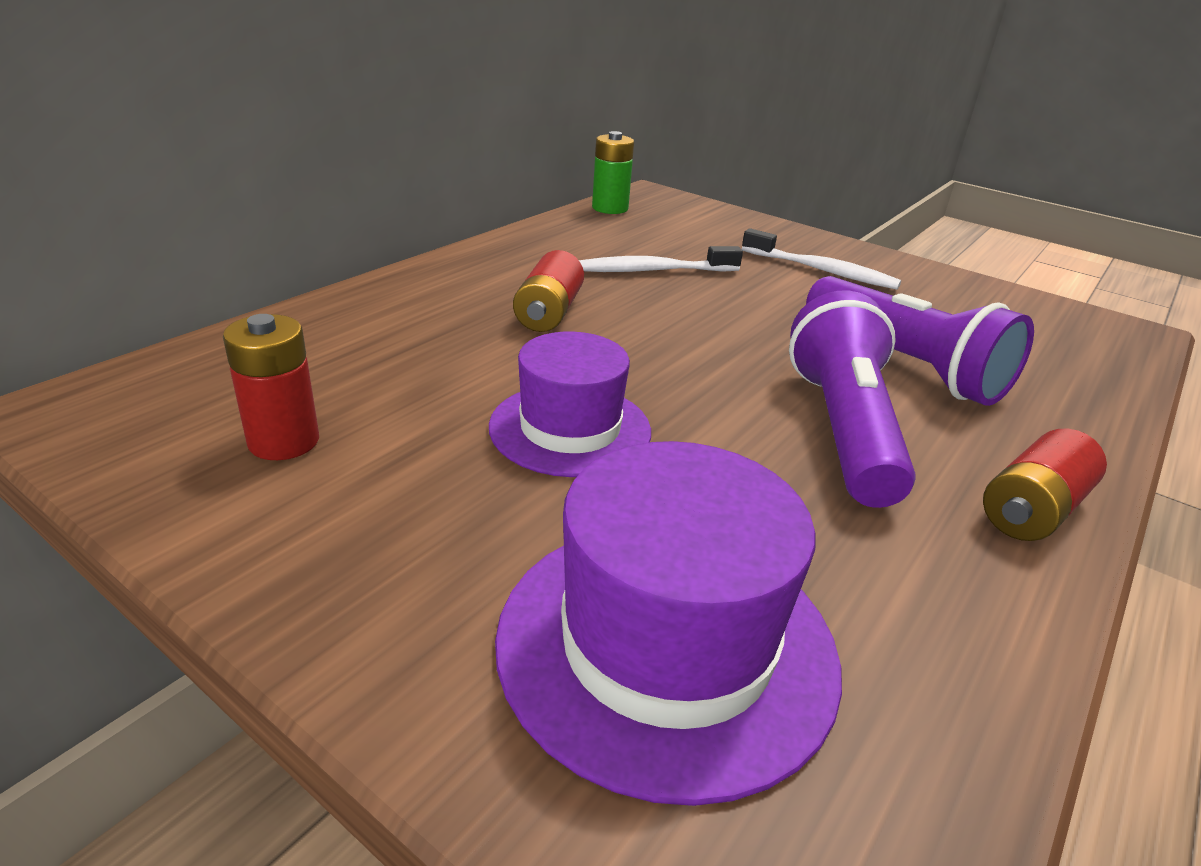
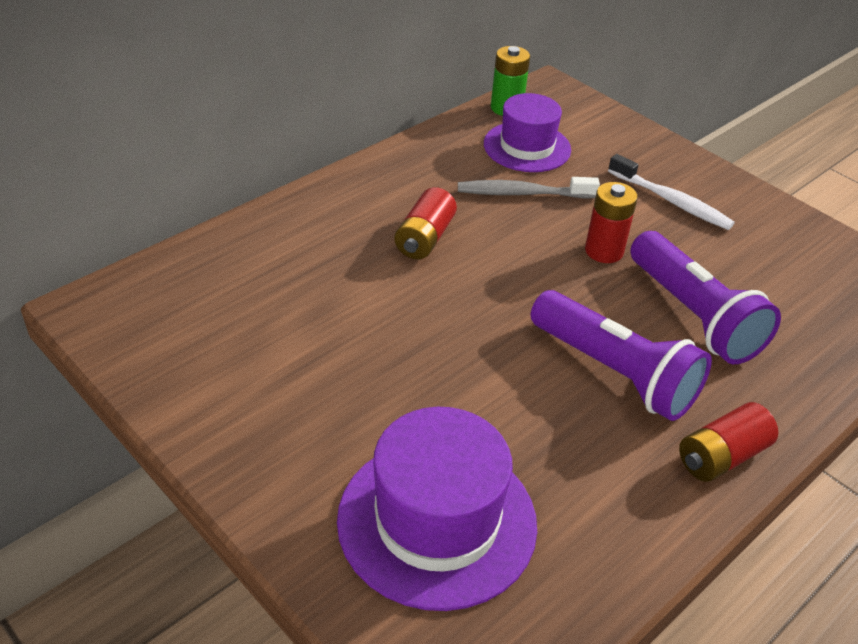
camera: 10 degrees right, 10 degrees up
(284, 441) = (225, 348): red battery -> red battery (604, 251)
(570, 429) = (416, 355): purple hat -> purple hat (527, 147)
(653, 271) = (522, 193): white toothbrush -> grey toothbrush
(843, 428) = (615, 373): purple flashlight -> purple flashlight turned 120 degrees clockwise

